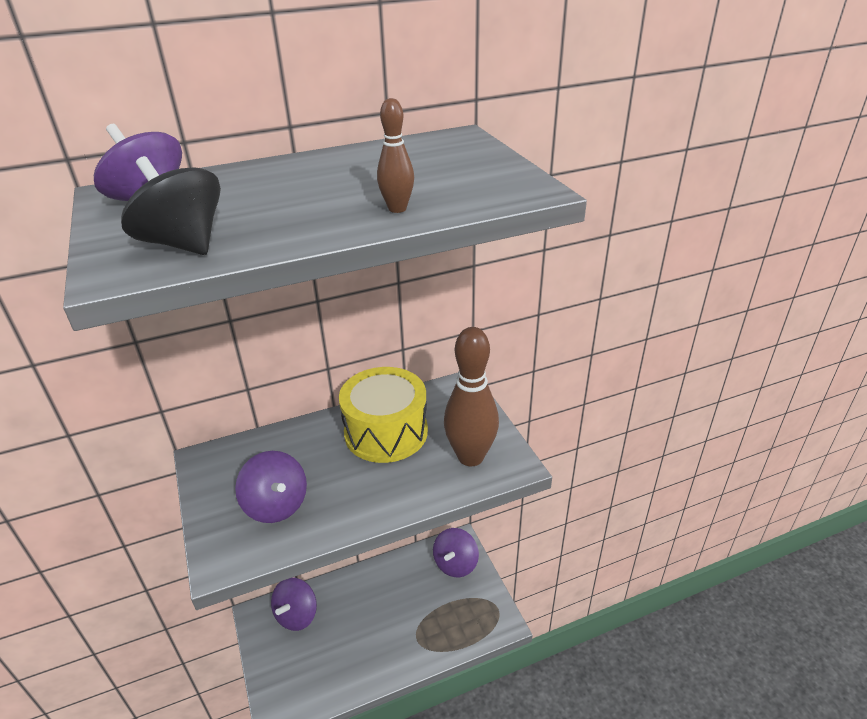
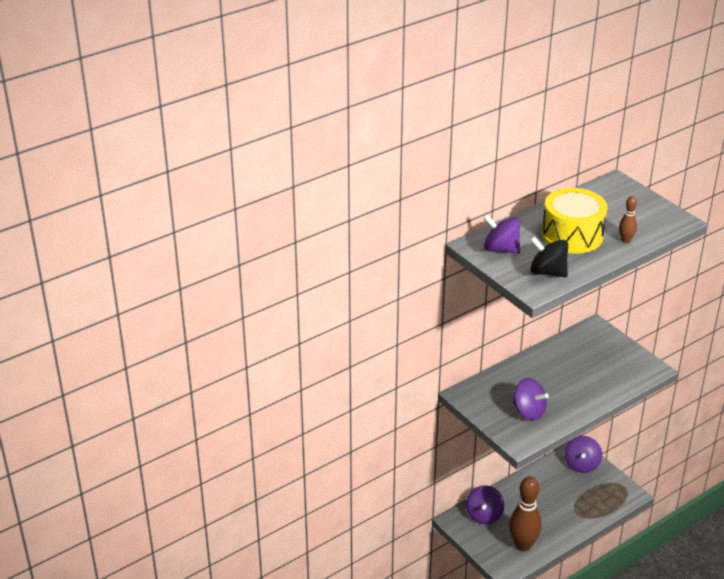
camera: 15 degrees left, 0 degrees up
(386, 432) = (566, 362): yellow drum -> yellow drum (572, 235)
(470, 457) = (626, 368): brown bowling pin -> brown bowling pin (523, 545)

